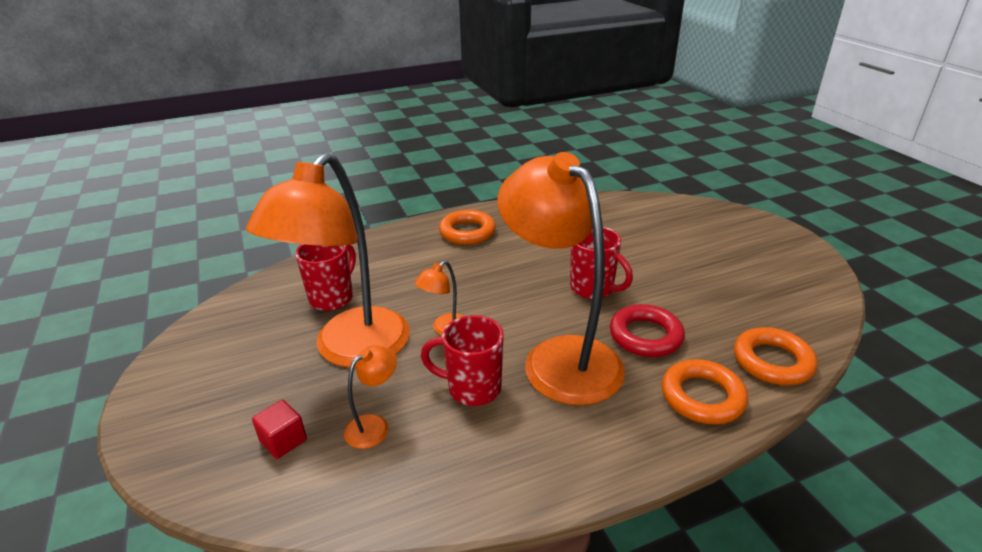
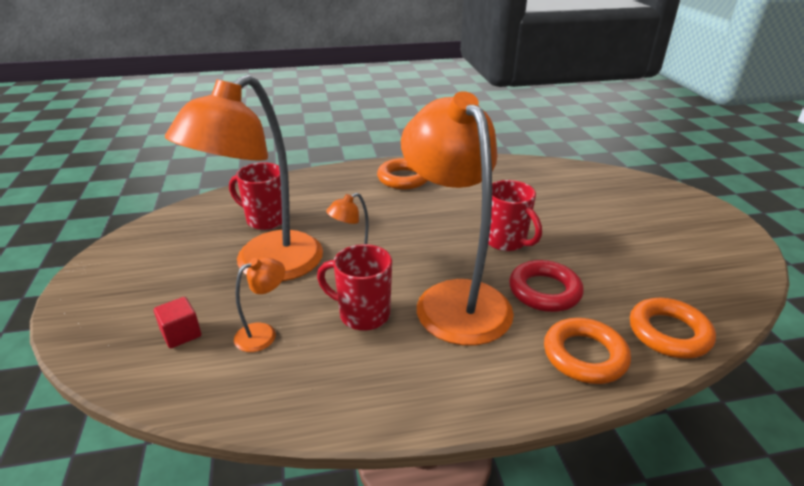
camera: 10 degrees right, 0 degrees up
(332, 298) = (265, 220): red mug -> red mug turned 105 degrees counterclockwise

